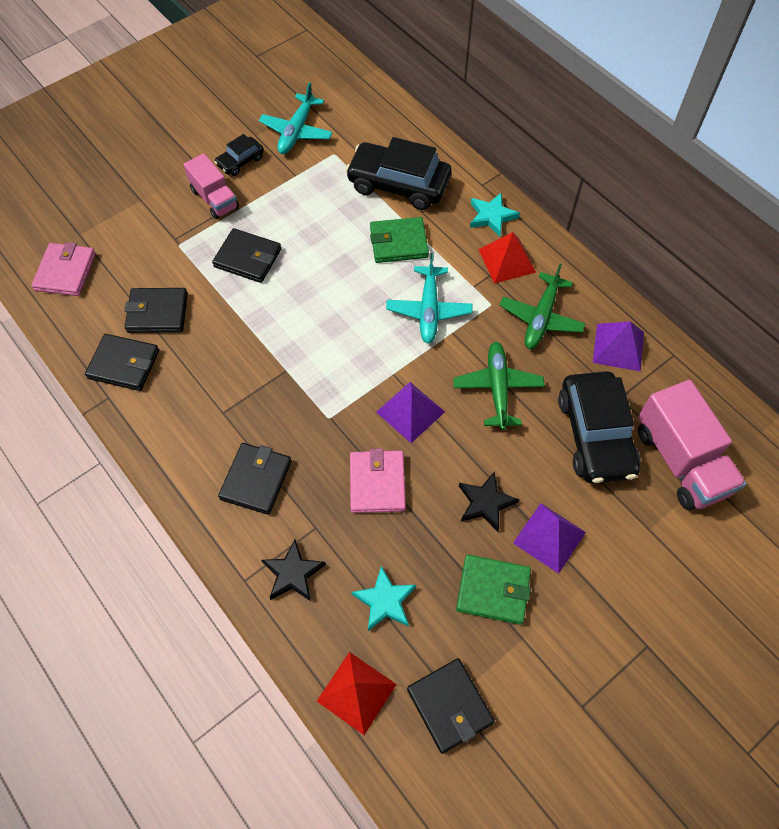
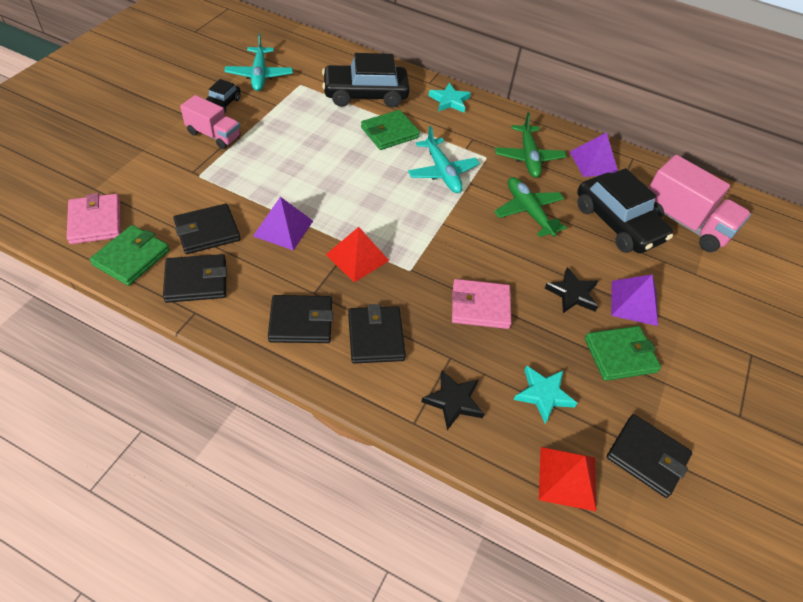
camera: 30 degrees left, 10 degrees down
(79, 321) = (131, 257): none -> green wallet
(248, 258) = (269, 171): black wallet -> black wallet (301, 321)
(377, 483) = (480, 306): pink wallet -> pink wallet turned 60 degrees counterclockwise
(410, 412) = (473, 246): purple pyramid -> purple pyramid (283, 228)
(507, 260) = (479, 126): red pyramid -> red pyramid (357, 257)

